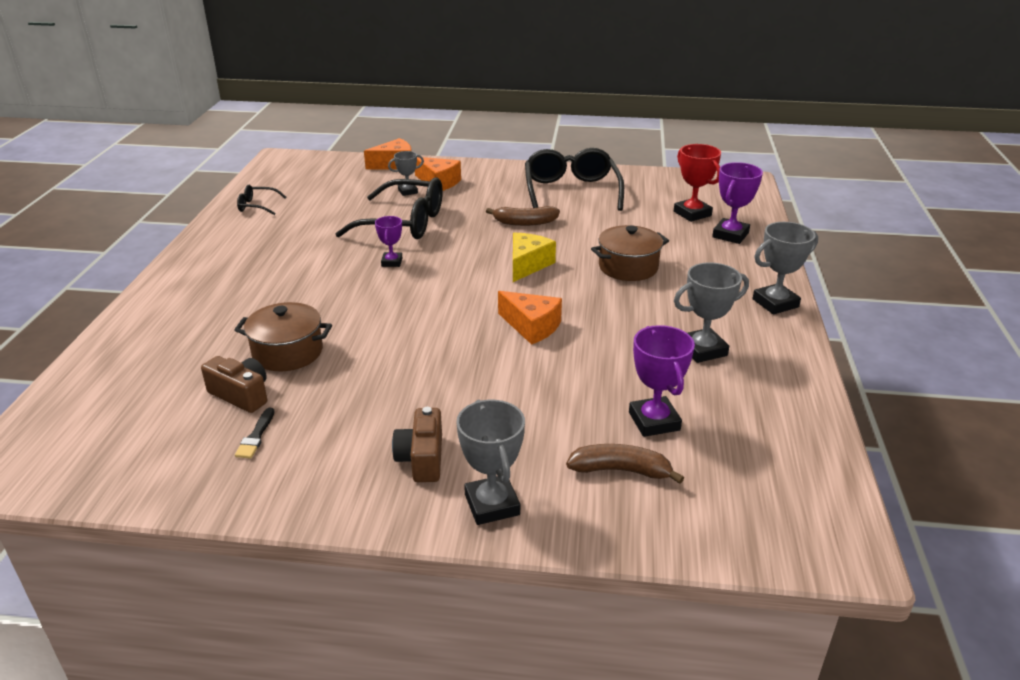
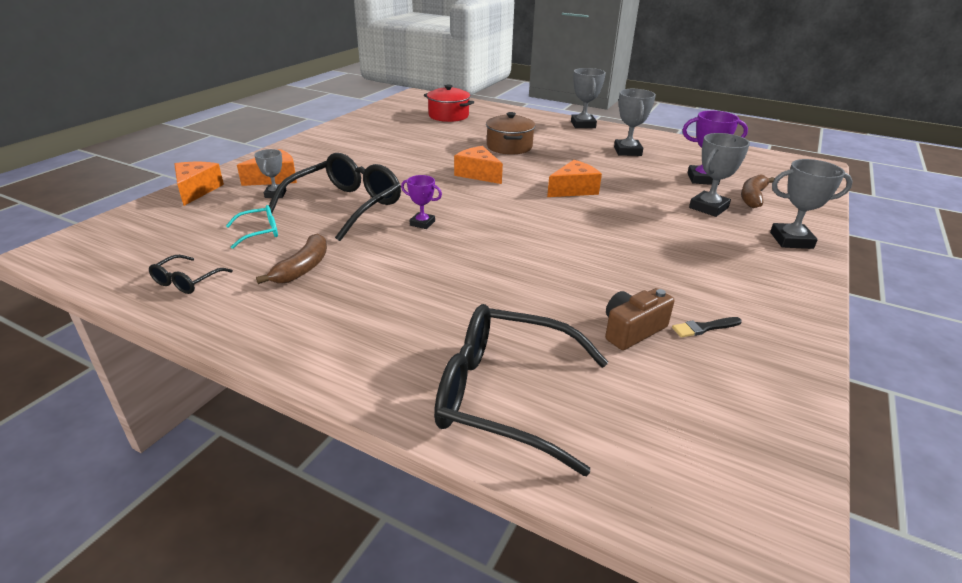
camera: 70 degrees left, 0 degrees up
(256, 436) = (704, 328): black brush -> black brush turned 135 degrees clockwise
(287, 352) = (562, 296): brown pot -> none
(338, 206) = (259, 232): none -> turquoise glasses
(422, 458) = (740, 256): brown camera -> none
(525, 223) = (404, 162): brown banana -> brown banana (303, 268)
(527, 265) = (478, 174): yellow cheese -> orange cheese
(551, 430) = (708, 208): none -> grey trophy
(571, 191) = (367, 138): black glasses -> black glasses (505, 395)
(692, 213) = (448, 116): red trophy -> red pot
(730, 235) = (489, 114): purple trophy -> none

